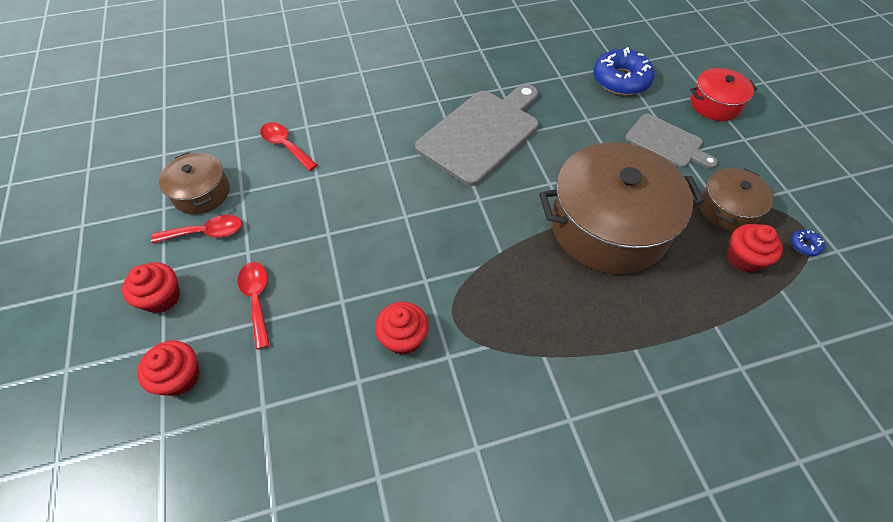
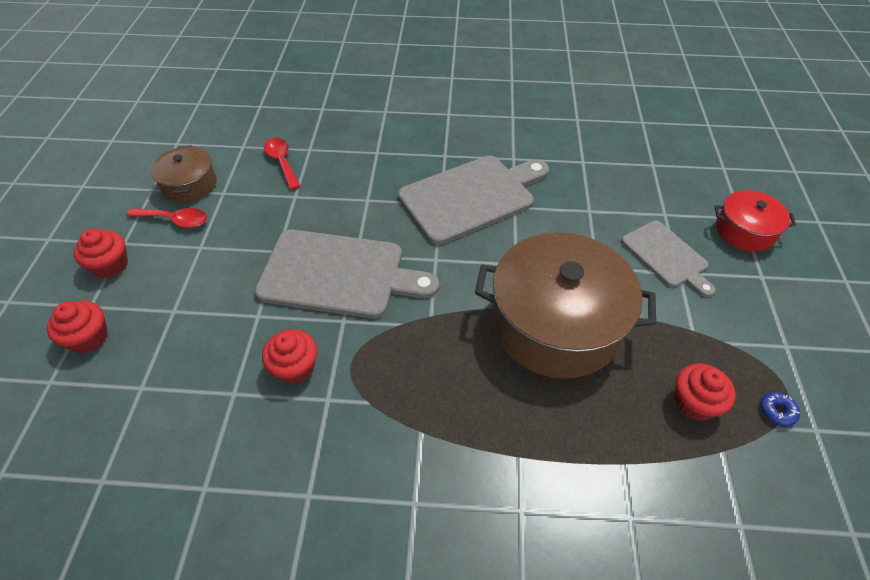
camera: 20 degrees right, 5 degrees down
(257, 299) = (186, 291): red spoon -> none
(399, 239) = (339, 274): none -> grey cutting board
(621, 80) = (647, 180): blue donut -> none
(727, 209) = (702, 344): brown pot -> none

